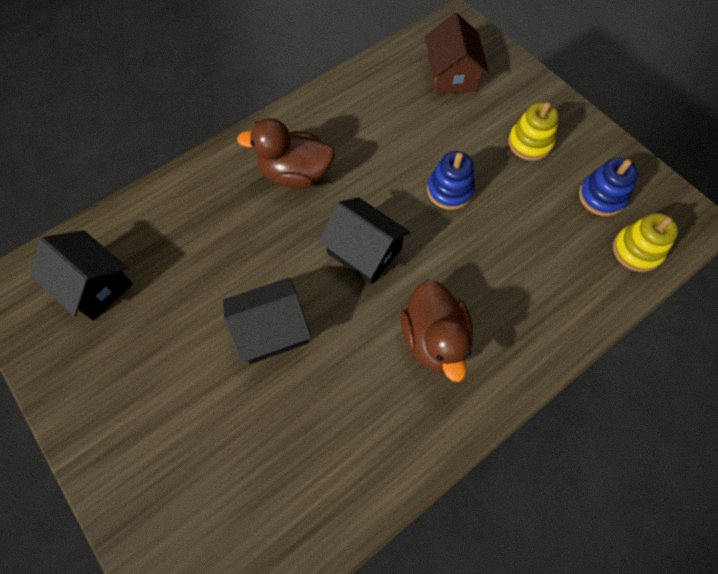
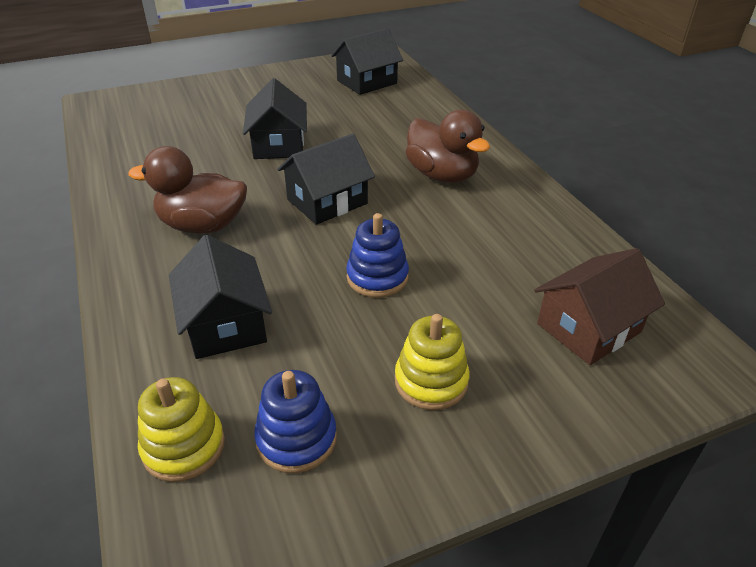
camera: 105 degrees right, 25 degrees down
(295, 174) = (442, 175): brown duck -> brown duck turned 120 degrees clockwise
(451, 75) = (588, 328): brown house -> brown house turned 45 degrees counterclockwise
(537, 270) = (225, 324): none -> black house

